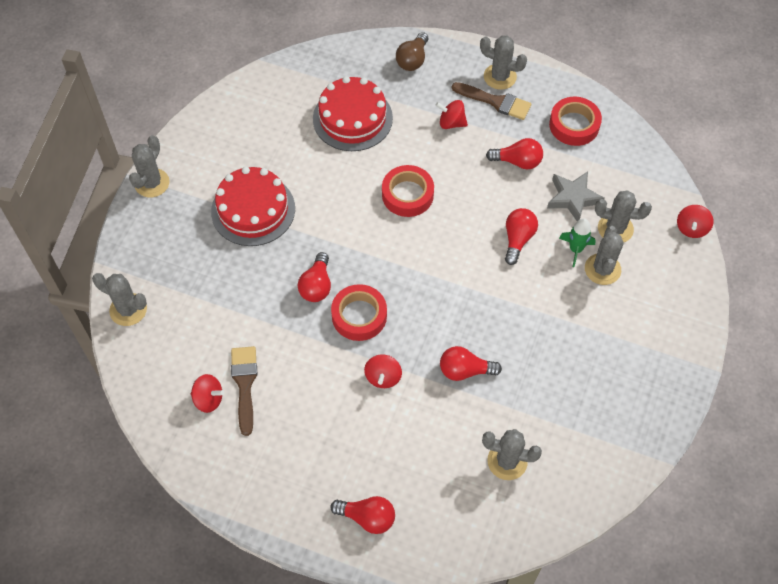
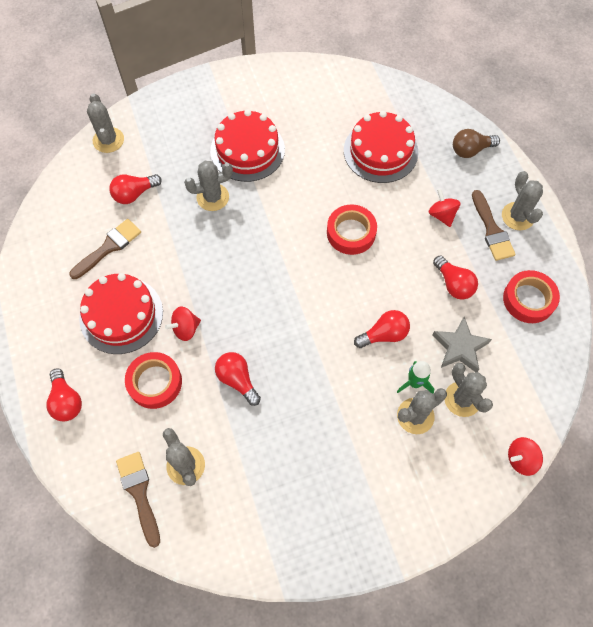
camera: 50 degrees right, 5 degrees up
(152, 183) = (214, 80): grey cactus -> grey cactus (212, 197)
(208, 399) = (80, 235): red spinning top -> none
(316, 286) = (222, 232): red light bulb -> red light bulb (134, 194)
(323, 419) = (121, 315): none -> red cake
(359, 316) = (222, 276): red tape -> red tape (155, 382)
(501, 513) = (139, 493): none -> brown brush

